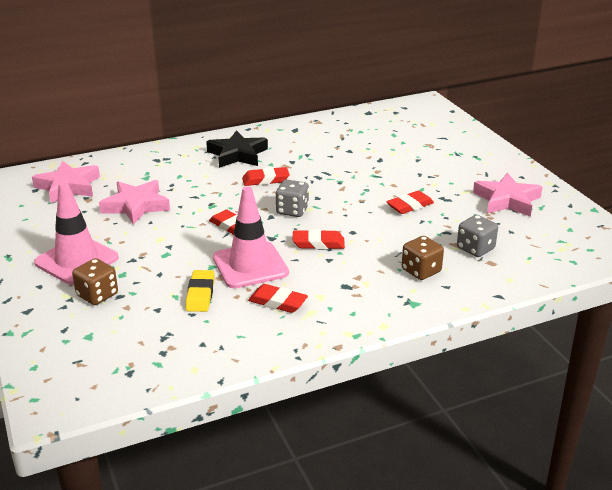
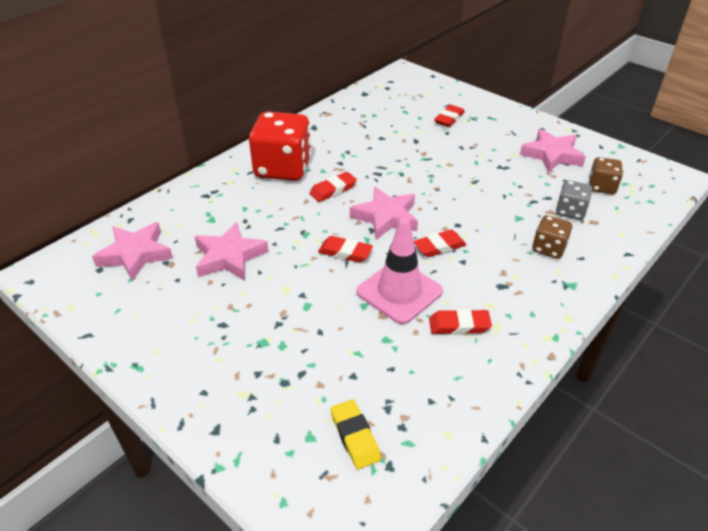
camera: 25 degrees left, 10 degrees up
(76, 260) = (219, 345): pink traffic cone -> none
(97, 295) = (277, 381): brown dice -> brown dice (601, 187)
(200, 294) = (381, 342): yellow eraser -> yellow eraser (355, 436)
(237, 154) = (283, 168): black star -> red dice
(292, 210) = (386, 217): grey dice -> pink star
(410, 206) = (481, 182): red eraser -> red eraser (449, 119)

